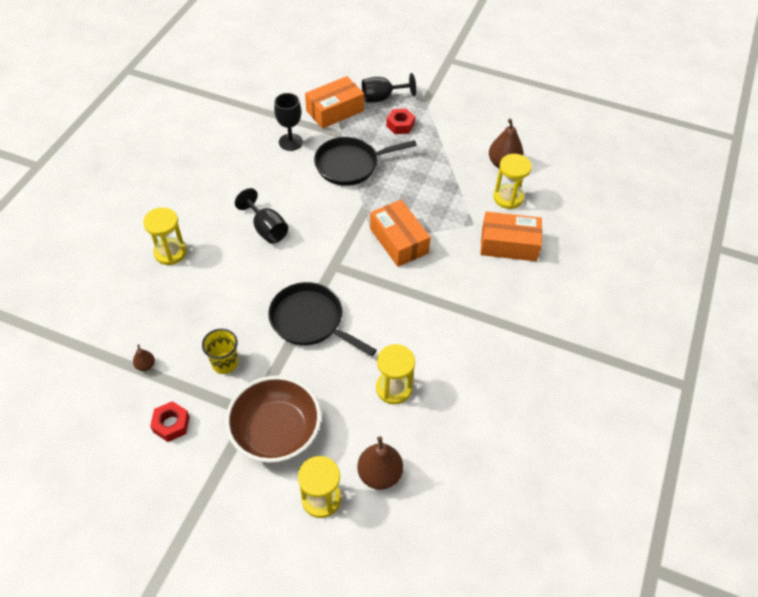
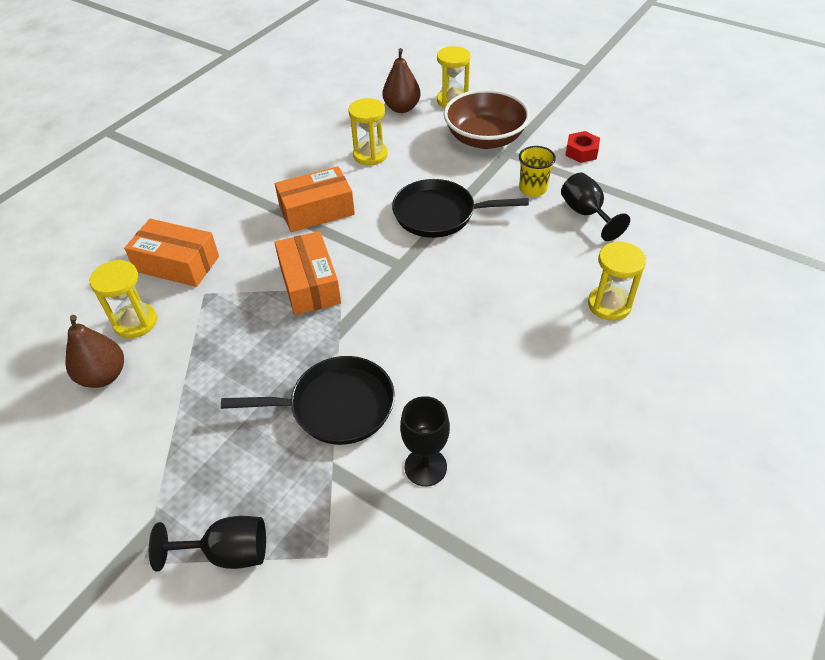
camera: 165 degrees left, 5 degrees down
(146, 365) = (615, 195): brown pear -> none
(266, 229) = (480, 320): black goblet -> black goblet (586, 214)
(310, 321) = (439, 214): black pan -> black pan turned 135 degrees clockwise
(335, 111) = (329, 532): orange box -> orange box (316, 210)
(400, 125) = (223, 477): red nut -> none

